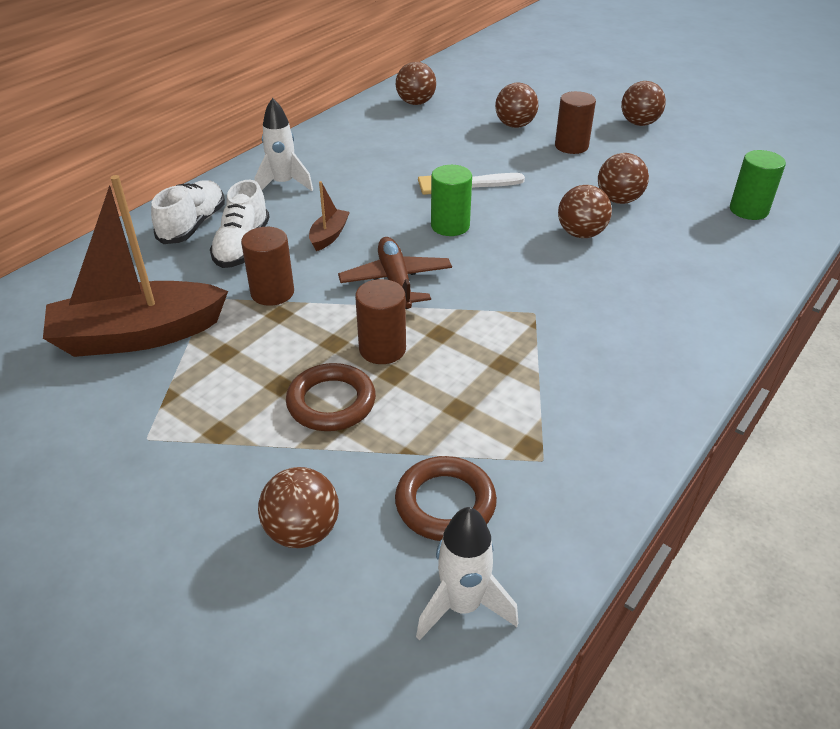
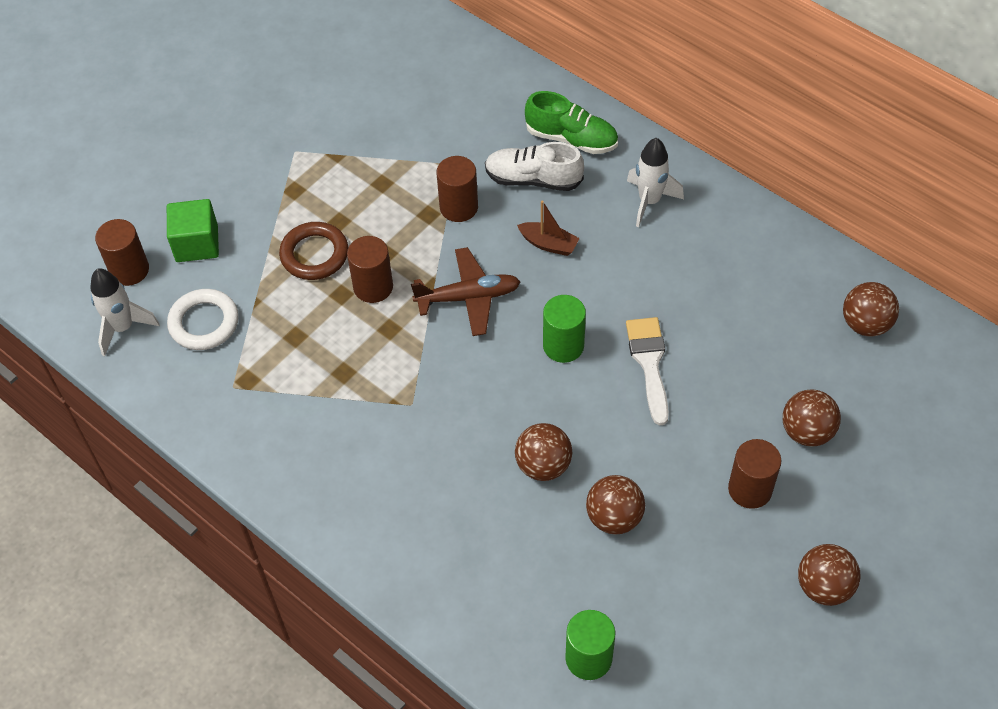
camera: 95 degrees right, 15 degrees up
(138, 335) = (409, 127): brown boat -> none
(193, 225) = (571, 139): white shoe -> green shoe
(302, 531) = (197, 243): brown ball -> green cube
(349, 616) = (129, 270): none -> brown cylinder
(445, 503) = (204, 323): brown ring -> white ring

